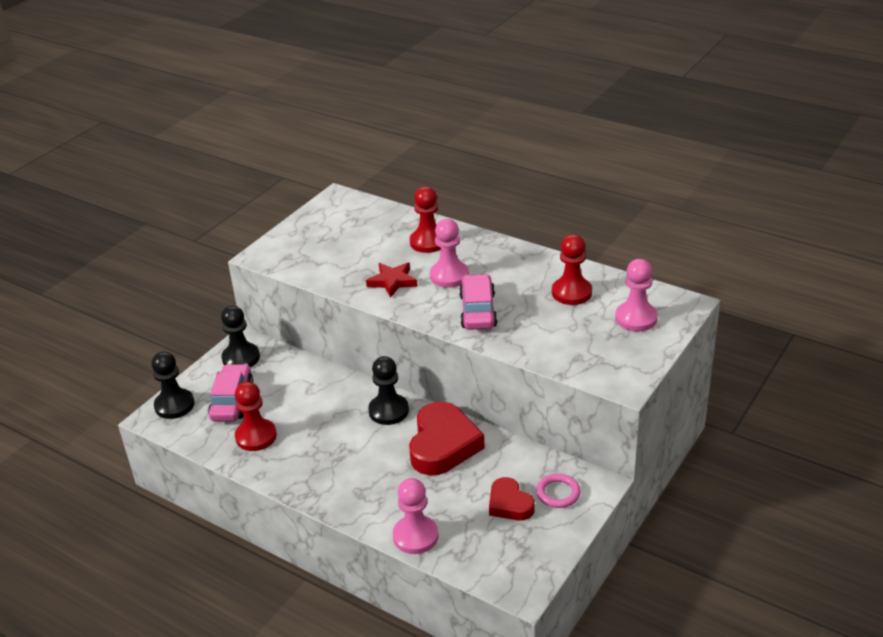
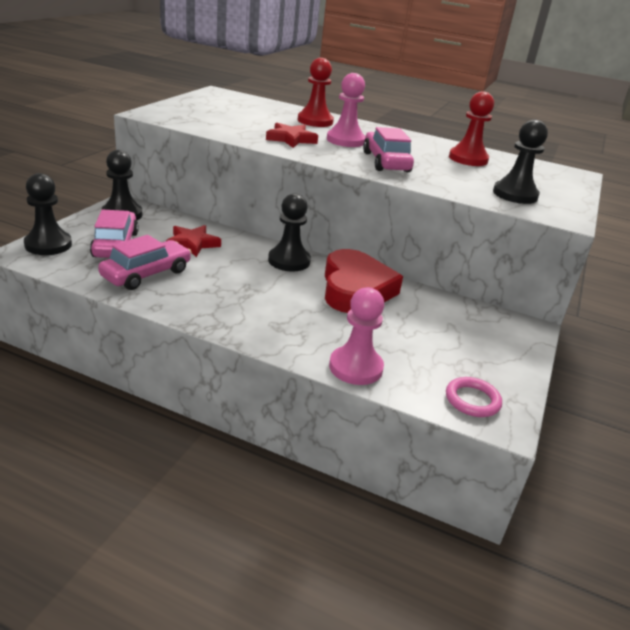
camera: 15 degrees left, 5 degrees down
(256, 436) = (146, 274): red pawn -> pink car
(301, 394) = (192, 243): none -> red star
(509, 504) = (447, 340): red heart -> none
(558, 493) = (493, 333): pink ring -> pink ring (472, 400)
(591, 352) = (515, 195): none -> black pawn
(636, 318) = (539, 178): pink pawn -> none

